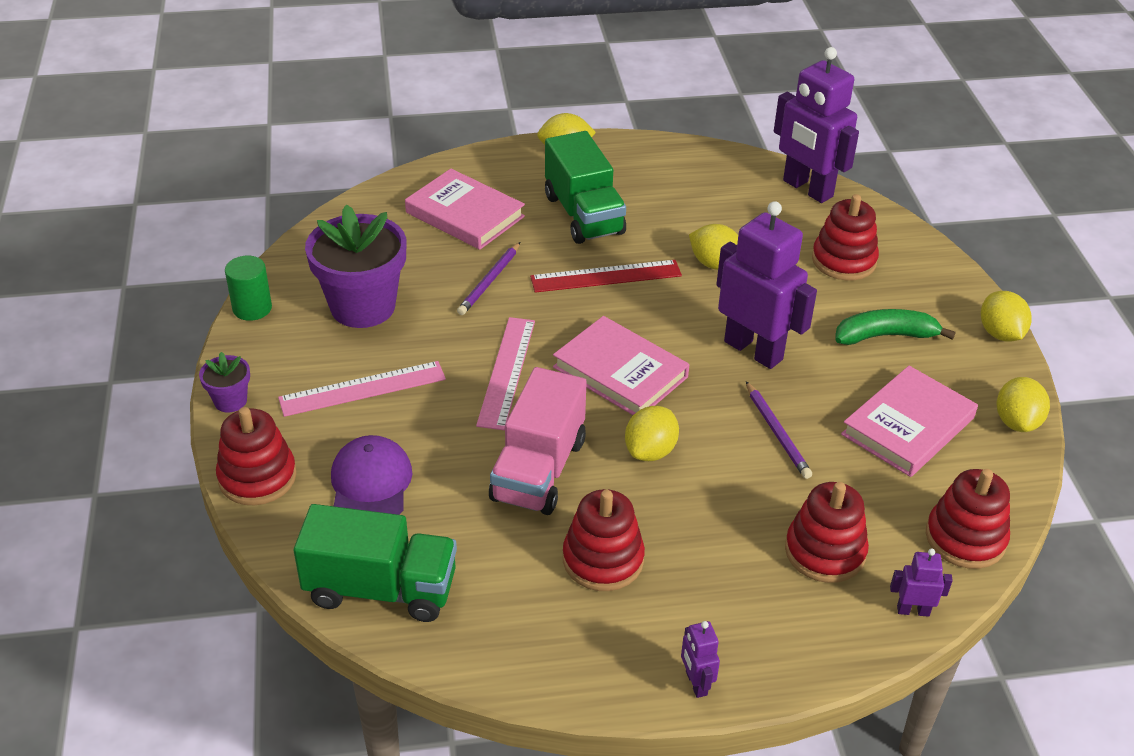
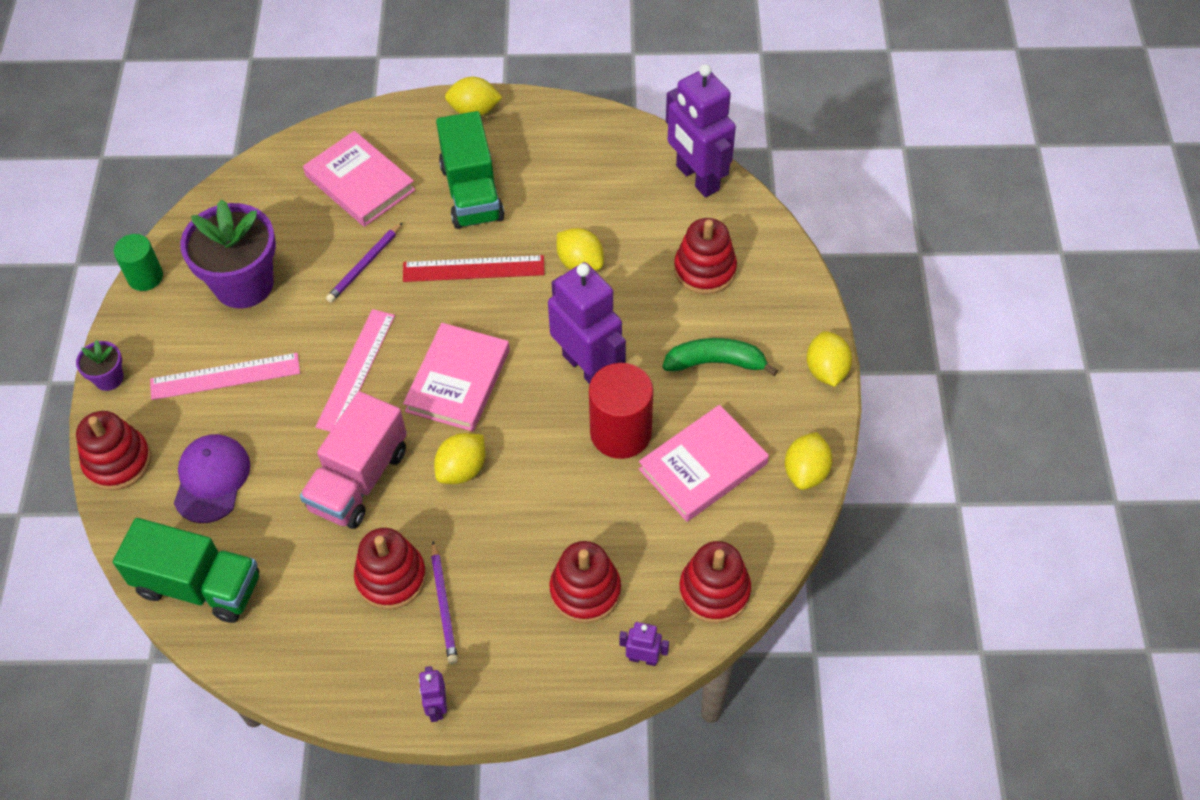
camera: 10 degrees right, 15 degrees up
(620, 372) = (458, 380): pink book -> pink book turned 60 degrees clockwise
(776, 432) = (581, 461): purple pencil -> purple pencil (443, 605)
(810, 404) = (620, 433): none -> red cylinder

